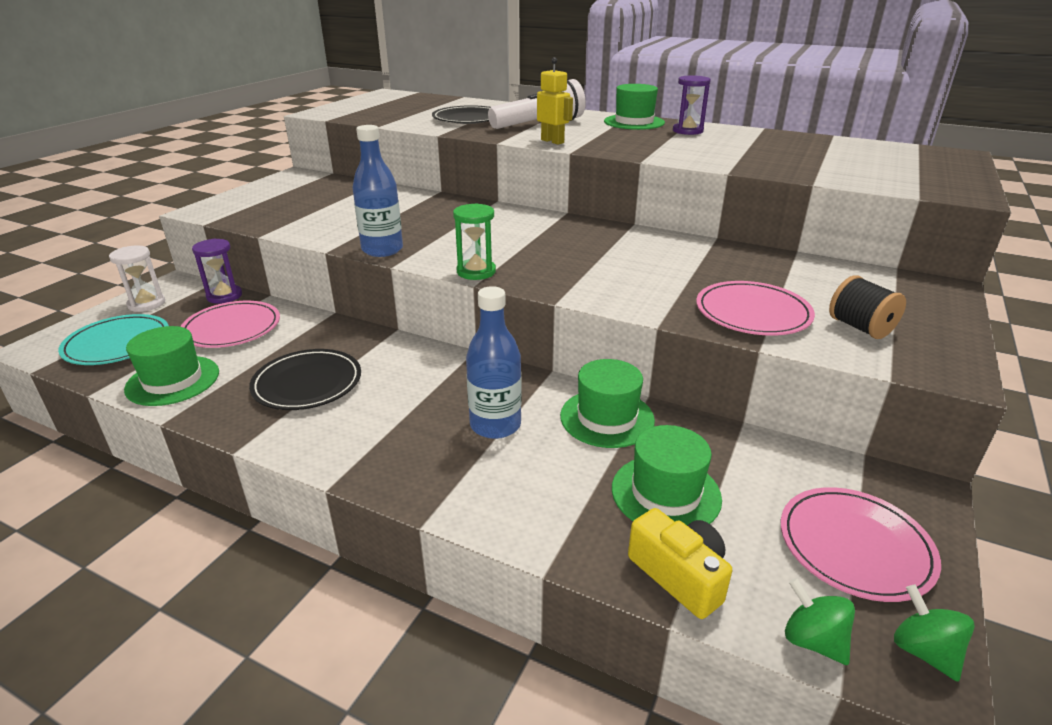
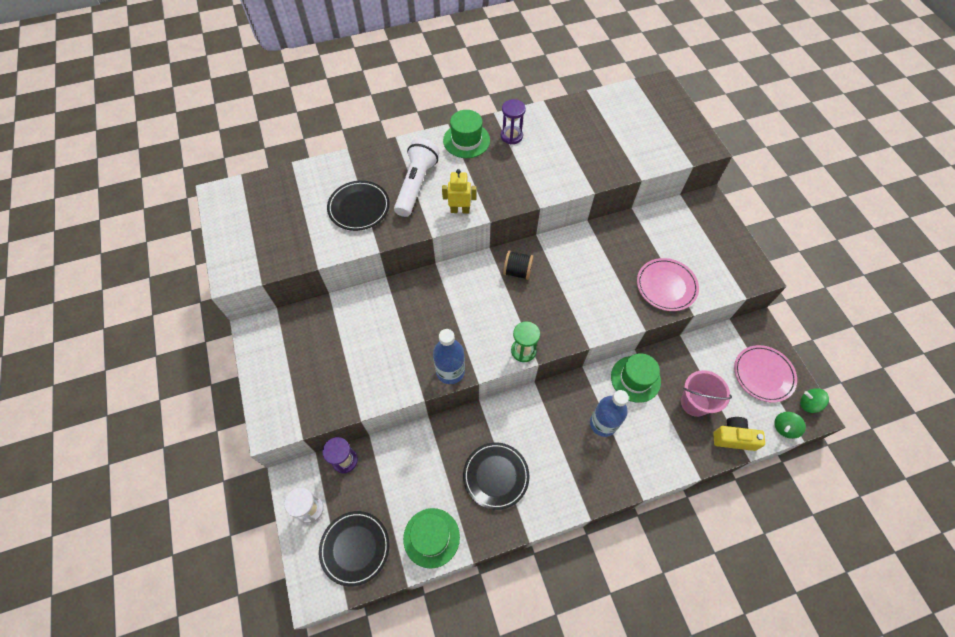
camera: 45 degrees left, 30 degrees up
(117, 344) = (355, 548): turquoise plate -> black plate
(232, 328) = (396, 479): pink plate -> none
(665, 493) = (694, 403): green hat -> pink bucket
(812, 640) = (784, 428): green spinning top -> green spinning top turned 45 degrees counterclockwise
(860, 327) = (709, 265): black spool -> black spool (517, 271)

